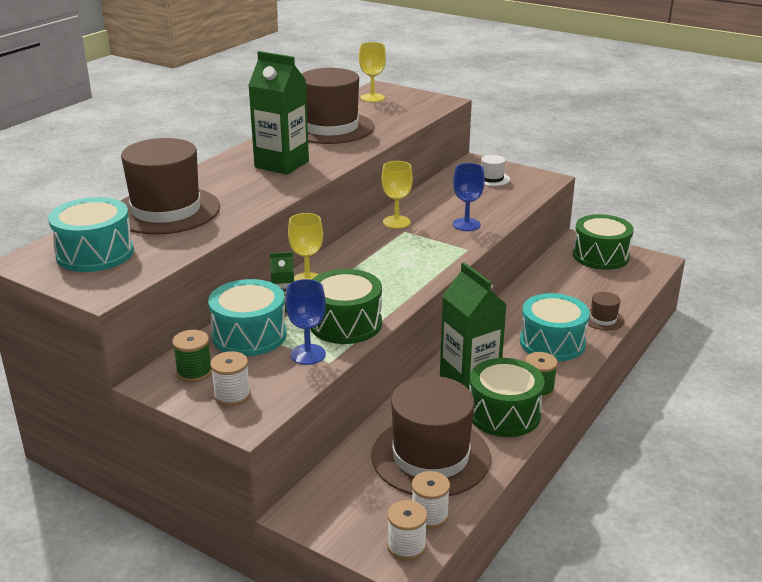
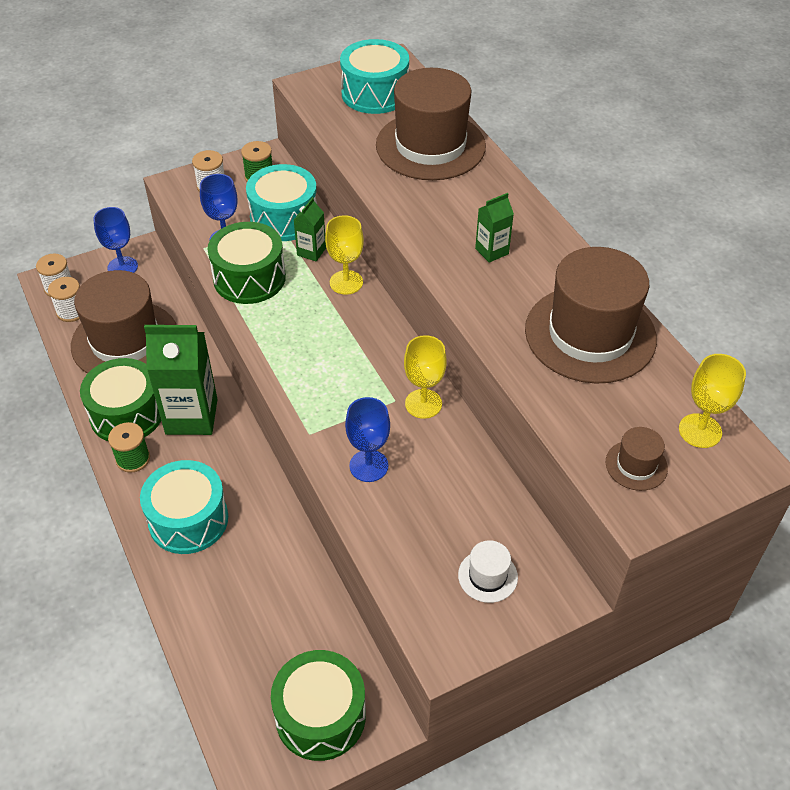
camera: 120 degrees right, 20 degrees up
(281, 164) = (492, 251): green carton -> green carton, size x0.49
(335, 513) = (122, 267): none -> blue goblet
(603, 319) = (186, 600): brown hat -> brown hat (636, 465)

